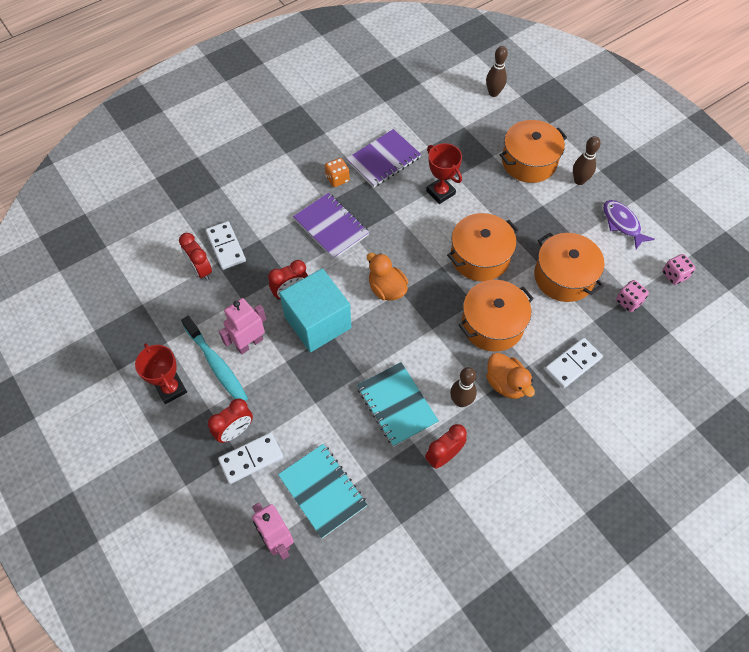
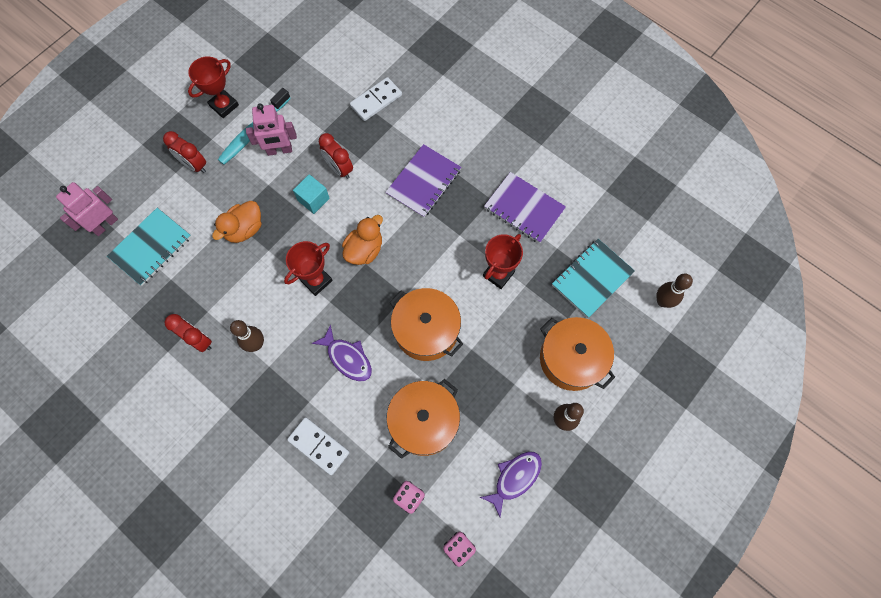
camera: 75 degrees right, 10 degrees up
(201, 270) = (345, 89): red clock -> none
(249, 343) = (279, 150): pink robot -> pink robot turned 135 degrees clockwise
(251, 458) = (171, 184): white domino -> none
(318, 322) = (313, 199): turquoise cube -> turquoise cube, size x0.49
(337, 179) = (484, 172): orange dice -> none
(397, 405) = (242, 288): turquoise notebook -> turquoise notebook (592, 279)
(407, 336) = (316, 280): none -> red trophy
(492, 324) = (347, 358): orange pot -> purple fish
(506, 383) = (283, 383): orange duck -> orange duck (244, 229)

